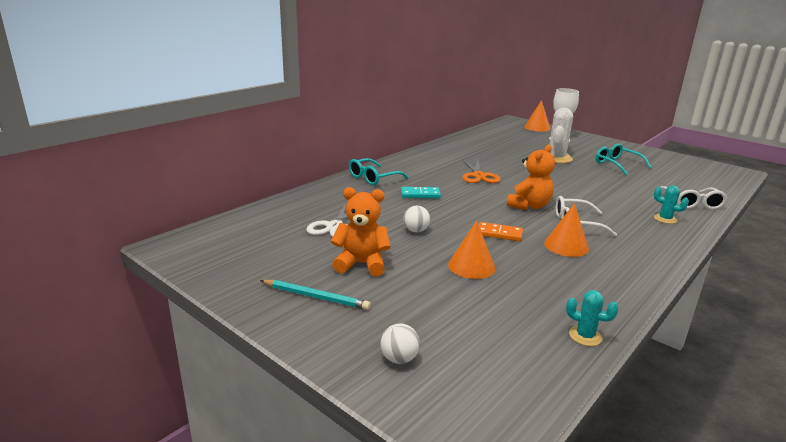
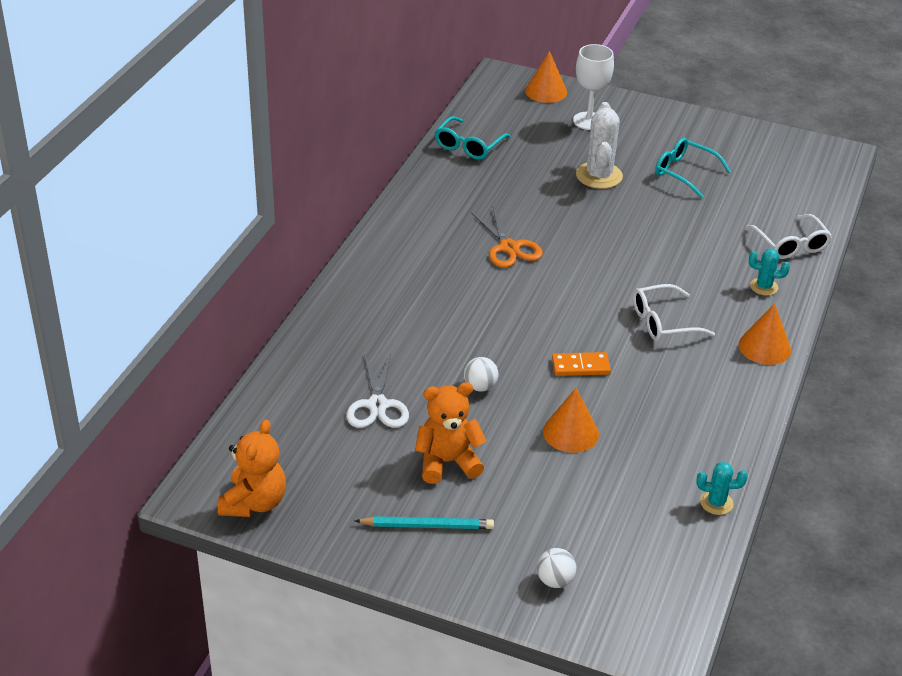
camera: 20 degrees left, 15 degrees up
(373, 178) = (367, 288): turquoise glasses -> turquoise glasses (468, 146)
(420, 194) = (450, 311): turquoise domino -> none
(529, 206) = (597, 300): orange teddy bear -> orange teddy bear (254, 502)
(566, 246) = (663, 369): orange cone -> orange cone (764, 347)

